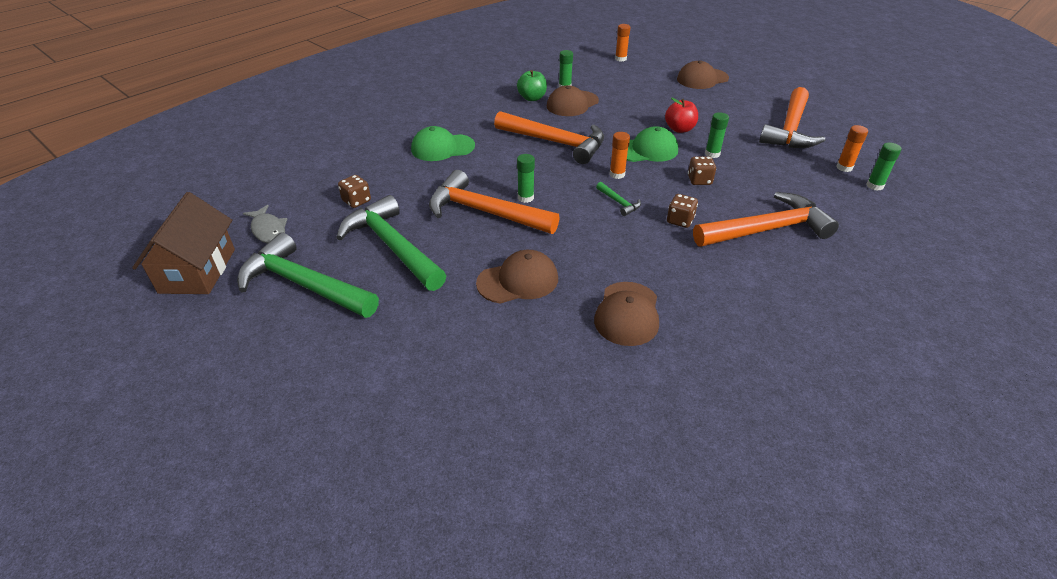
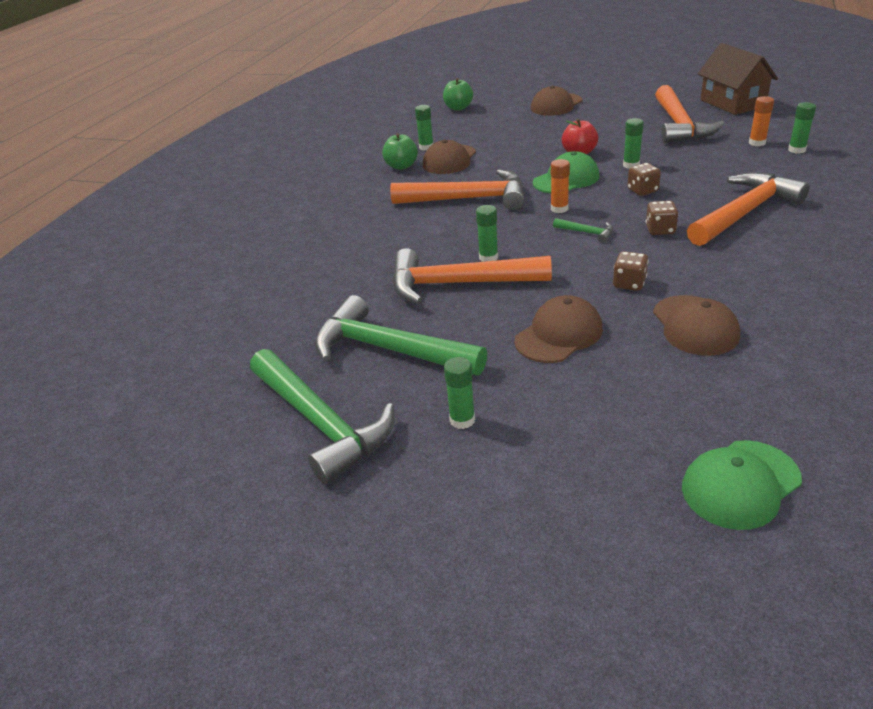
camera: 20 degrees left, 5 degrees down
(197, 271) = (169, 457): brown house -> brown house (732, 103)
(268, 230) = (220, 383): grey fish -> none
(303, 285) = (321, 423): green hammer -> green hammer turned 135 degrees counterclockwise
(356, 201) = (301, 319): brown dice -> brown dice (629, 283)
(392, 320) = (462, 420): none -> green glue stick
(442, 148) = (349, 239): green cap -> green cap (740, 484)
(620, 59) = (458, 108): orange glue stick -> green apple

